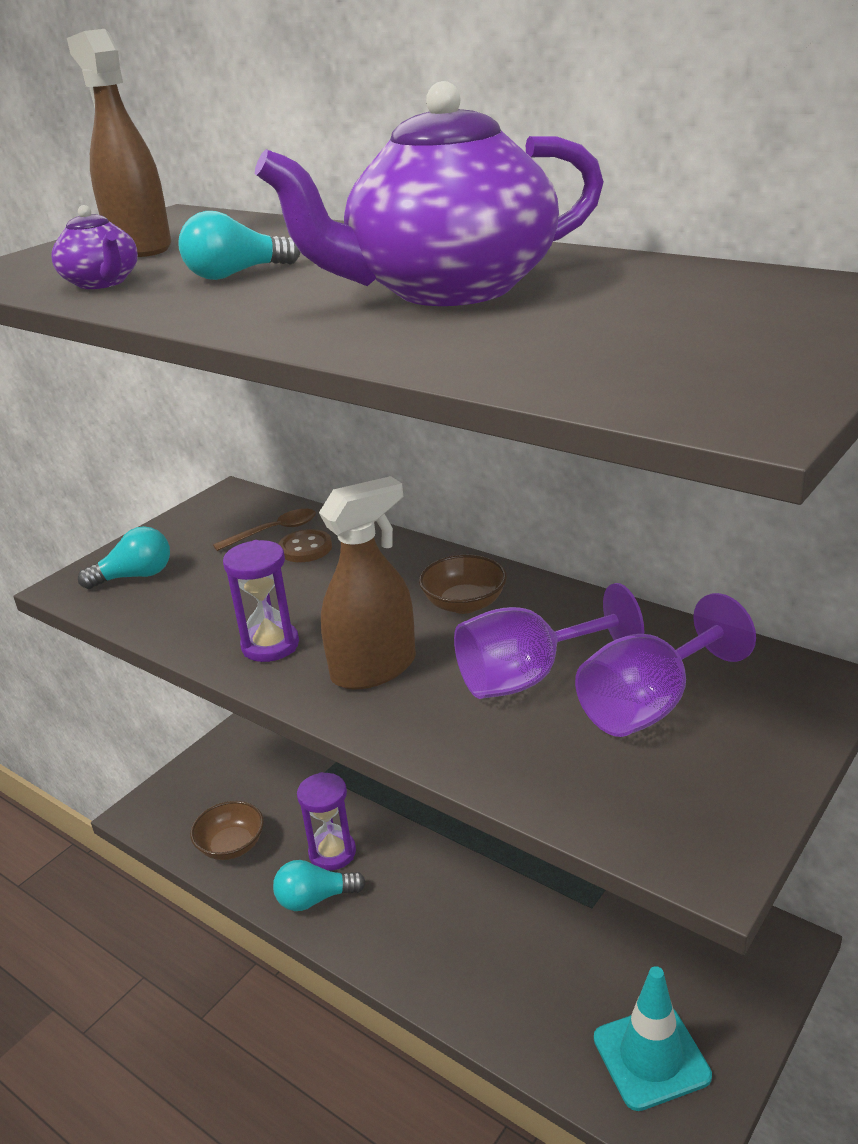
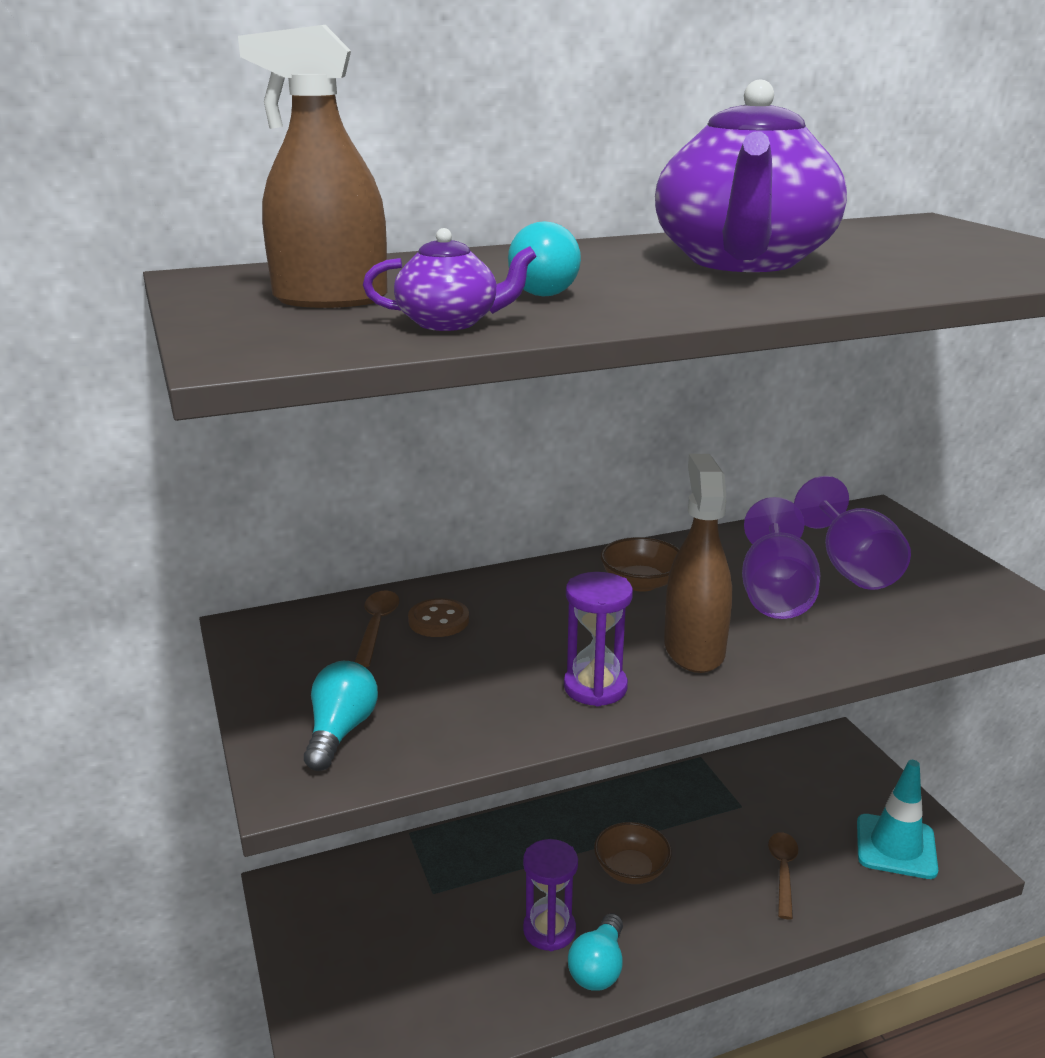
camera: 60 degrees left, 5 degrees down
(231, 845) = (466, 1005): brown bowl -> brown bowl (631, 869)
(527, 974) = (783, 871): none -> brown spoon

